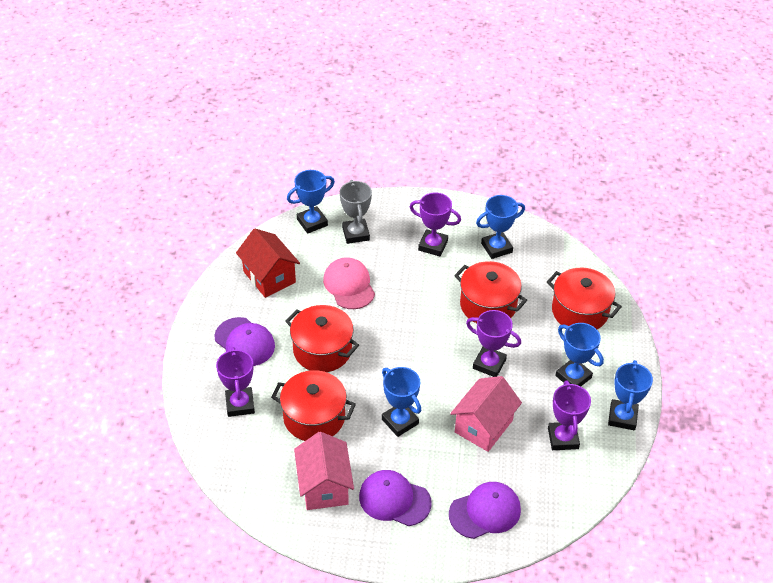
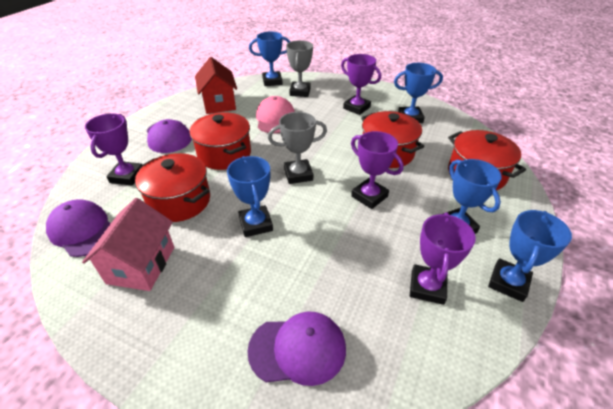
camera: 20 degrees right, 5 degrees down
(394, 499) = (201, 301): purple cap -> purple cap (82, 230)
(411, 356) = (298, 174): none -> grey trophy
(483, 426) = (339, 250): pink house -> none

